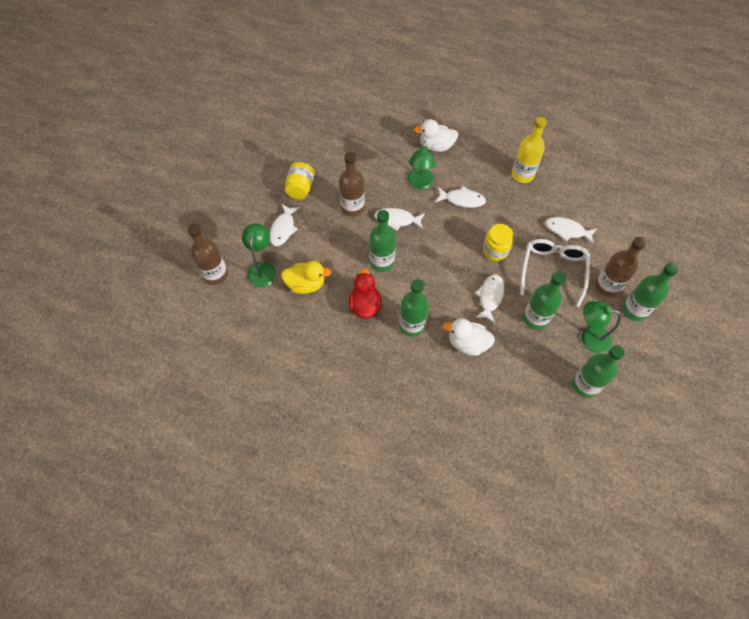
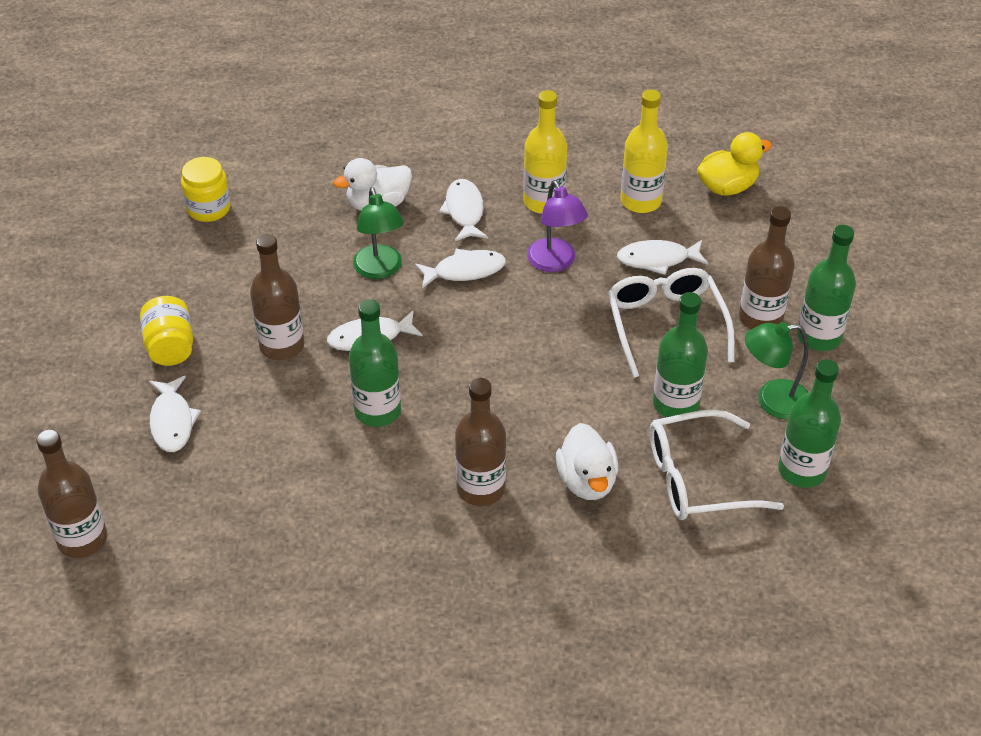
camera: 25 degrees left, 15 degrees down
(262, 269) = (168, 498): green lamp -> none
(306, 284) = (261, 494): yellow duck -> yellow duck (727, 187)
(365, 305) = (384, 488): red duck -> none
(412, 325) = (480, 488): green bottle -> brown bottle
(467, 343) = (587, 481): white duck -> white duck turned 90 degrees counterclockwise
(490, 297) = (587, 398): white fish -> white fish (464, 211)
(495, 250) = (559, 327): yellow jar -> yellow jar (209, 208)
(511, 212) = (555, 263): none -> purple lamp
(527, 366) = (699, 478): none -> white glasses
(575, 193) = (641, 201): none -> yellow bottle

